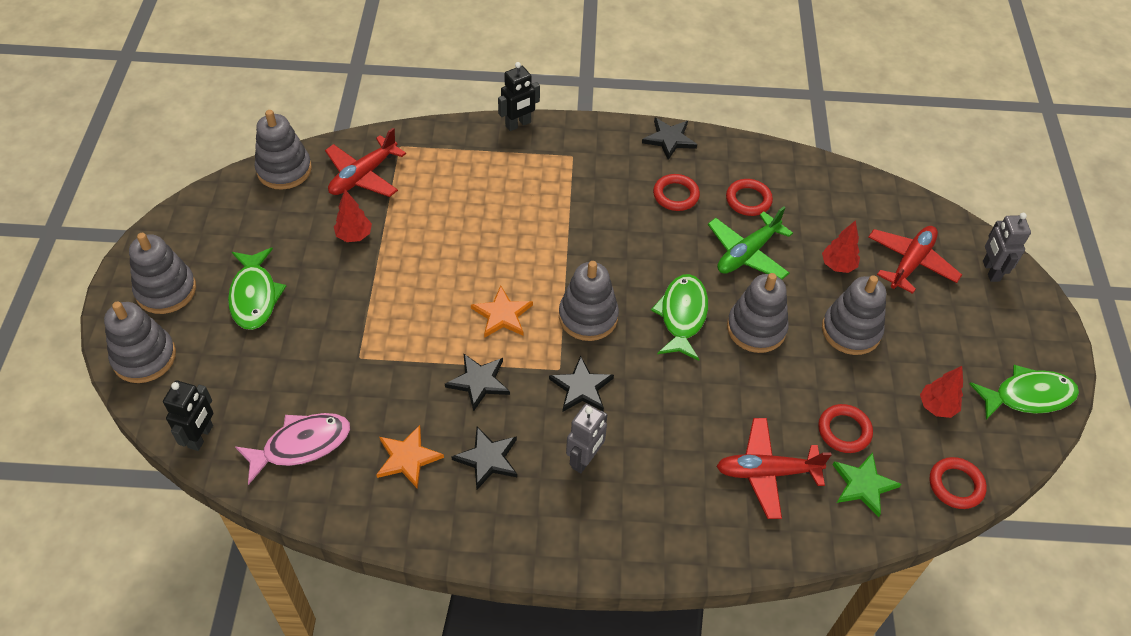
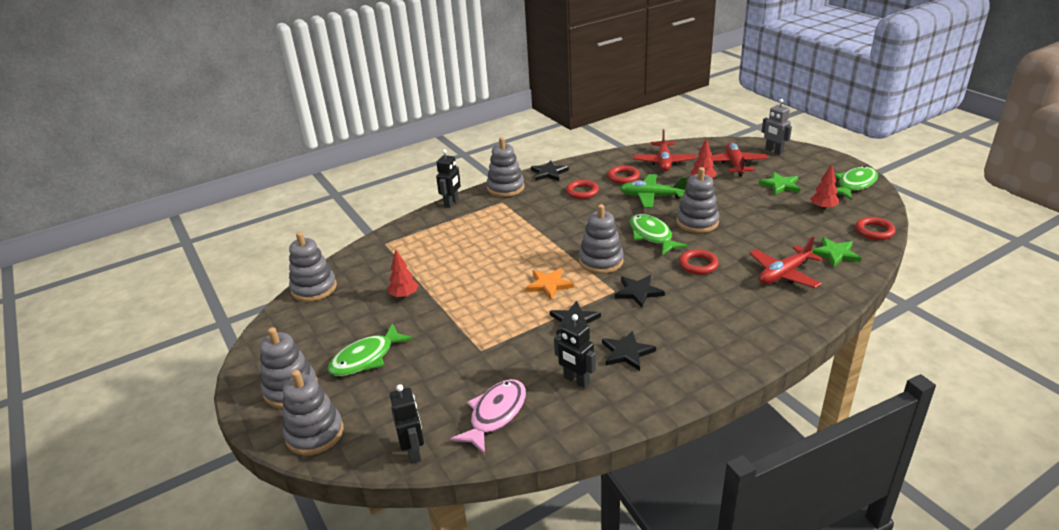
camera: 30 degrees left, 20 degrees down
(254, 296) = (366, 358): green fish -> green fish turned 90 degrees clockwise
(363, 176) = (376, 266): red plane -> red plane (663, 162)
(407, 458) = (576, 380): orange star -> black robot
(584, 459) = (683, 321): grey robot -> none
(747, 253) = (651, 197): green plane -> green plane turned 90 degrees clockwise
(844, 431) = (796, 238): red ring -> red ring (698, 265)
(851, 331) = (743, 201): grey stacking toy -> grey stacking toy (505, 188)
(927, 335) = (780, 185): none -> green star

